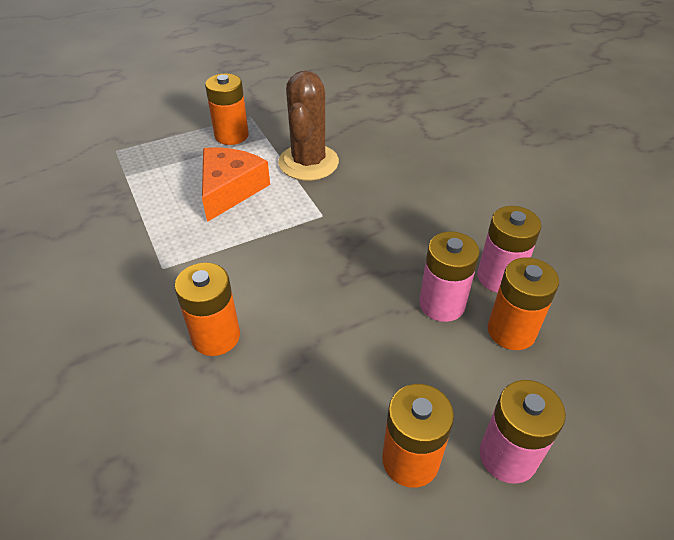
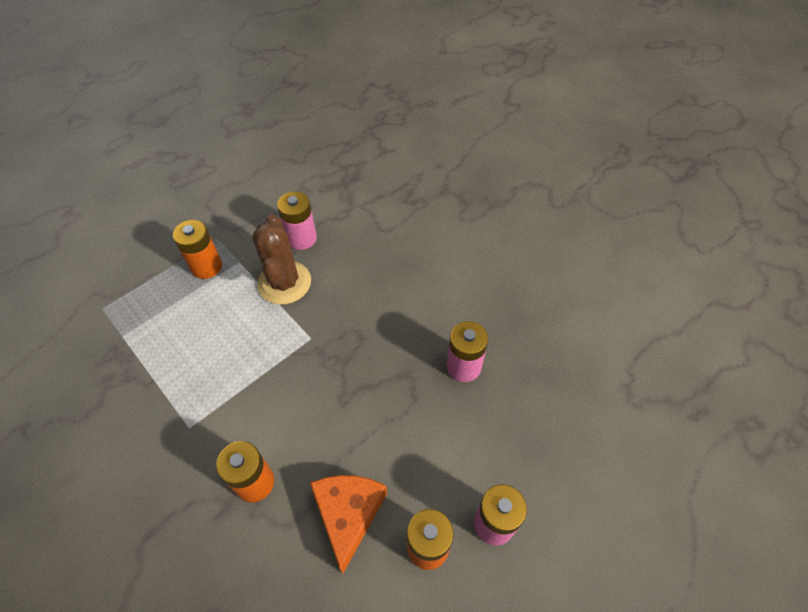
camera: 15 degrees left, 10 degrees up
(230, 189) = (223, 329): orange cheese -> orange cheese (348, 514)
(442, 304) = (425, 404): pink battery -> pink battery (302, 238)
(511, 331) = (480, 415): orange battery -> none

